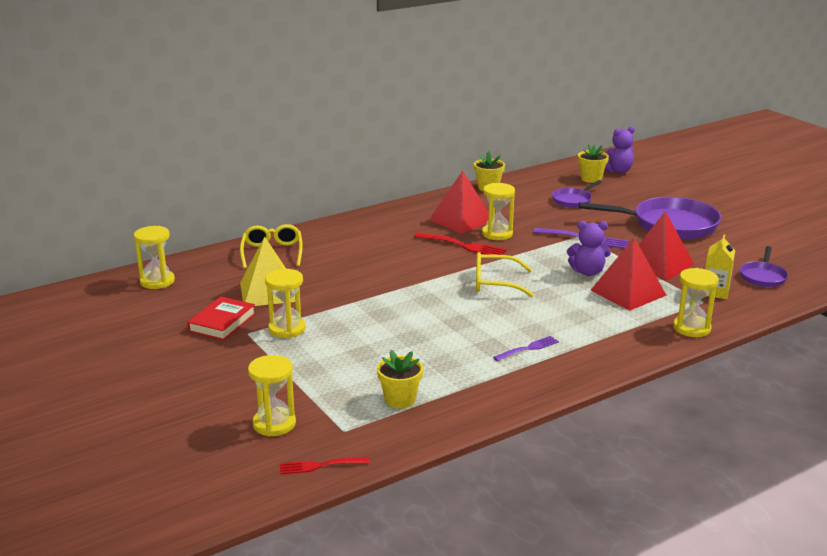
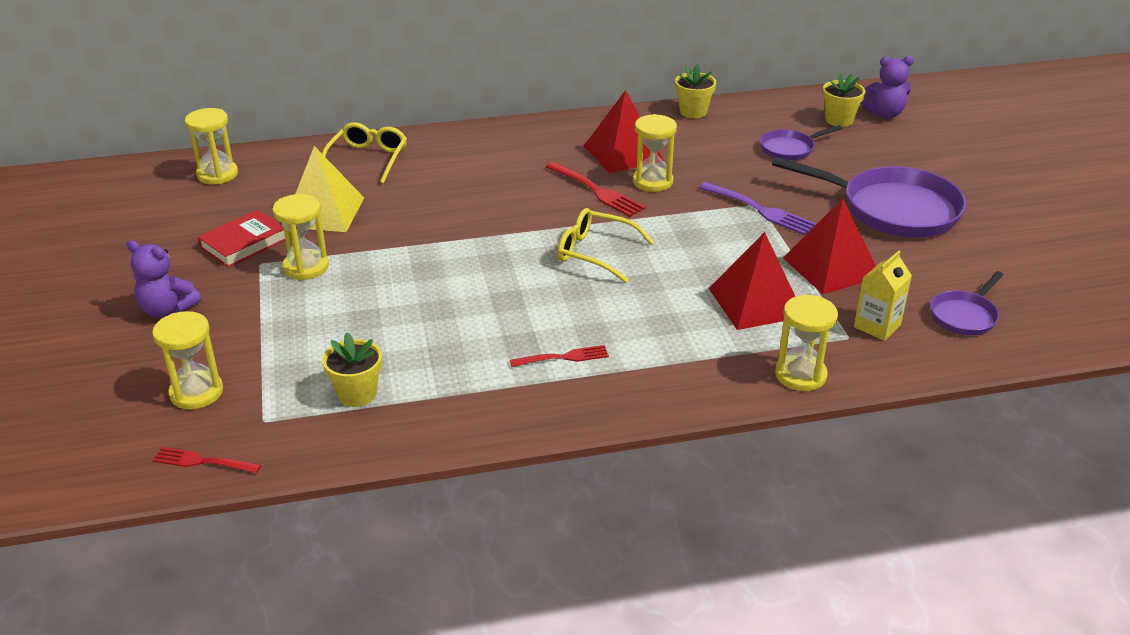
camera: 20 degrees right, 10 degrees up
(528, 349) = (563, 357): purple fork -> red fork
(587, 272) = (726, 260): purple teddy bear -> purple teddy bear (167, 309)

